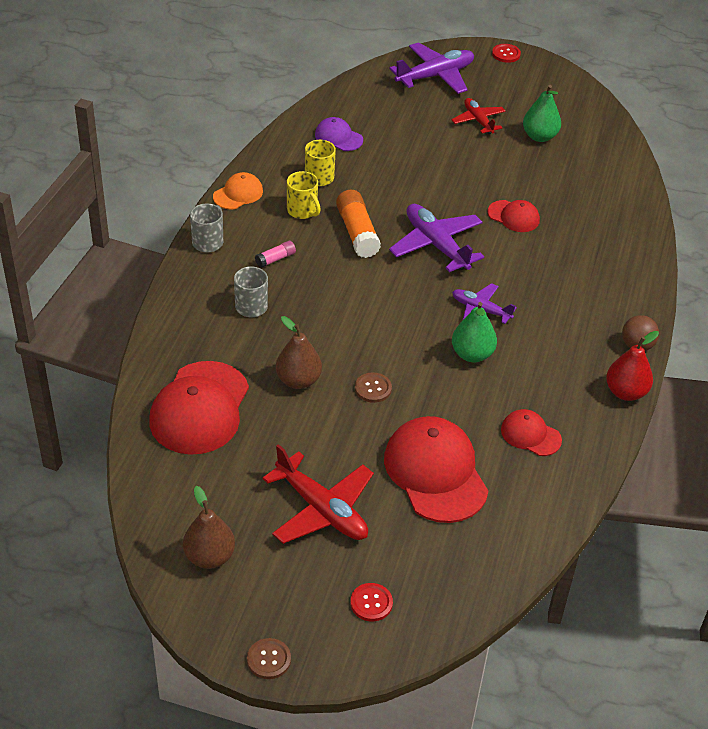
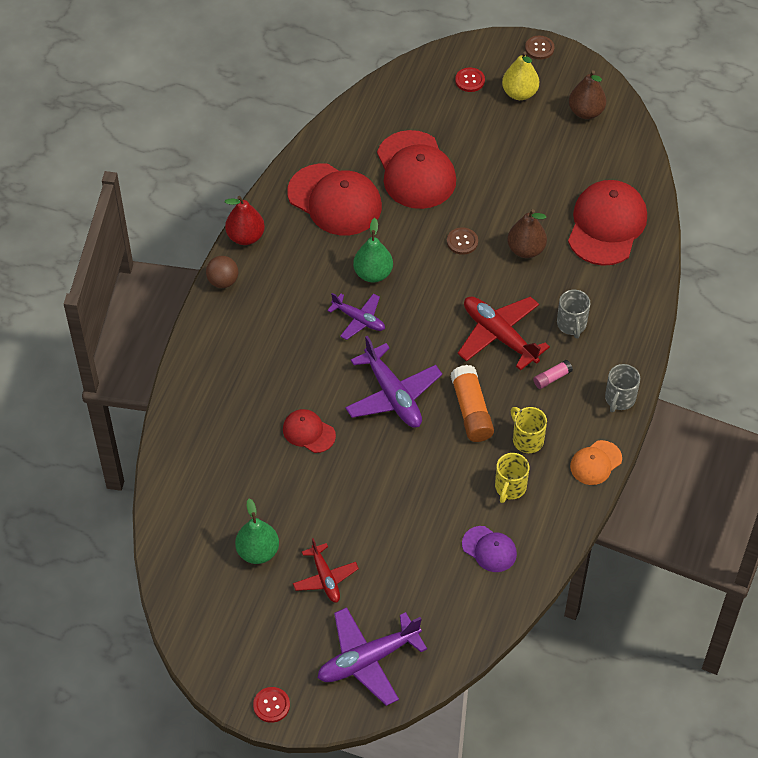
camera: 175 degrees left, 10 degrees up
(300, 584) = (519, 93): none -> yellow pear
(322, 509) = (505, 143): red plane -> red plane (499, 335)
(530, 435) = (335, 200): red cap -> red cap, size x1.95

